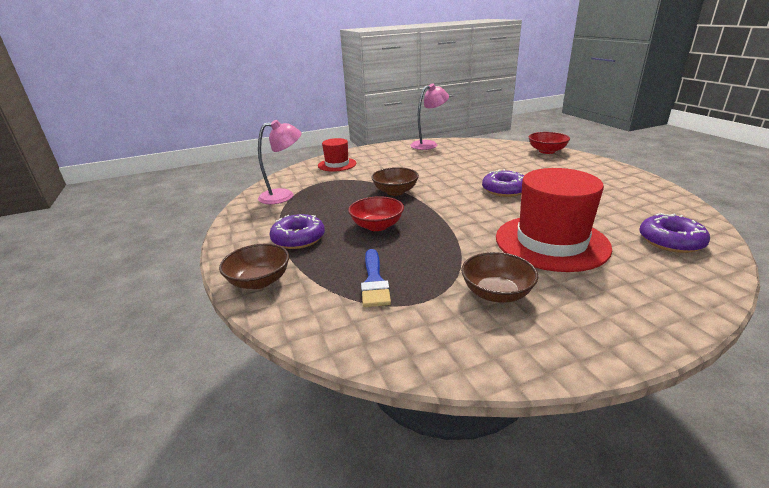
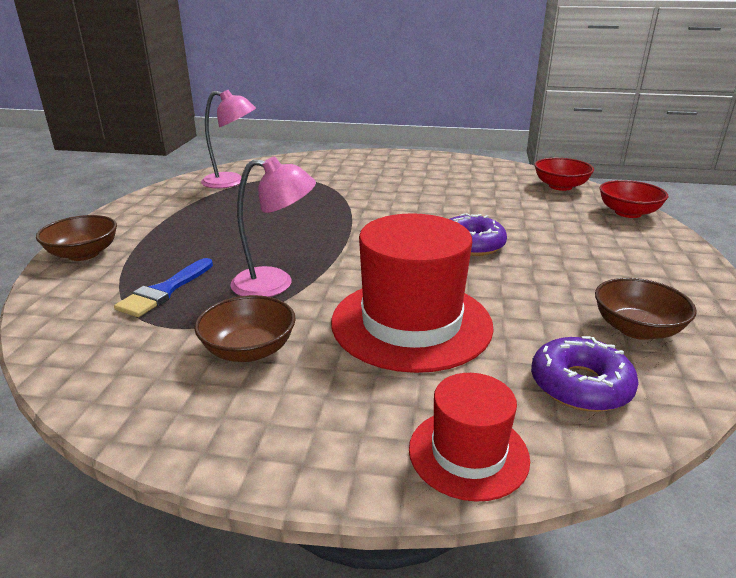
camera: 30 degrees right, 0 degrees up
(298, 238) = (174, 227): purple donut -> none
(337, 164) = (335, 163): red hat -> red hat (468, 453)
(377, 226) = (261, 239): red bowl -> red bowl (560, 186)
(395, 191) = (342, 209): brown bowl -> brown bowl (636, 329)
(428, 144) = (478, 165): pink lamp -> pink lamp (275, 283)

